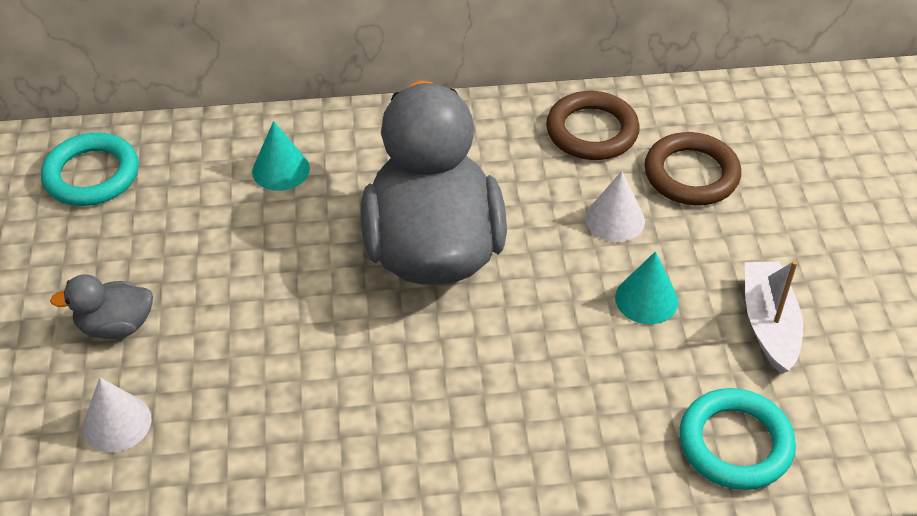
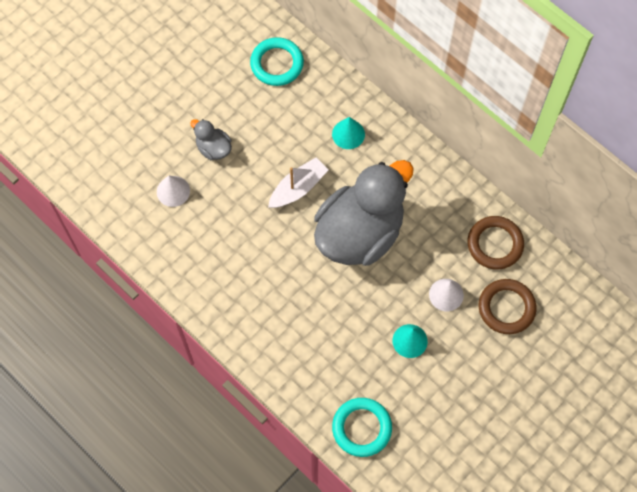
camera: 50 degrees right, 20 degrees up
(769, 324) = (440, 401): white boat -> white boat (298, 188)

